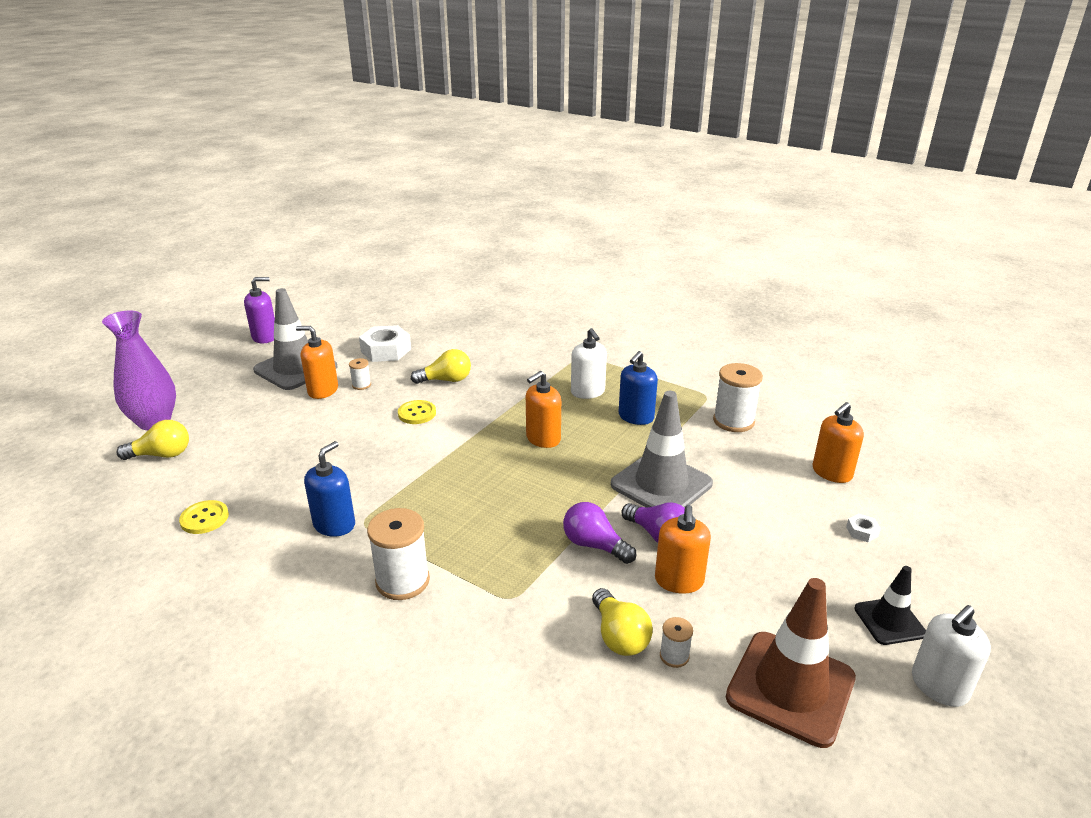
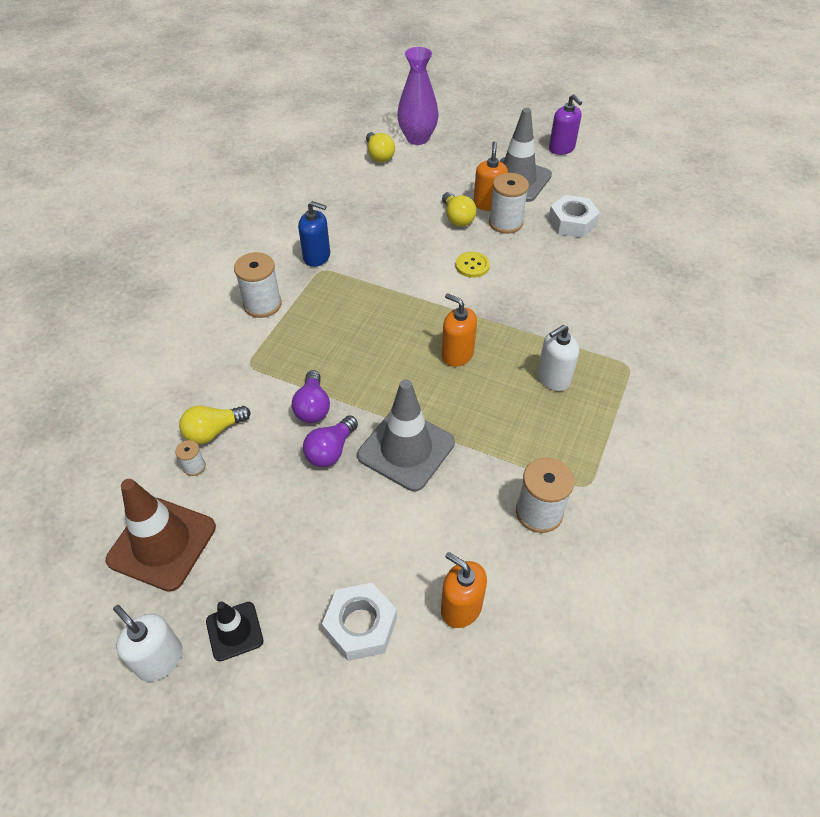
camera: 80 degrees right, 20 degrees up
(204, 518) = (314, 197): yellow button -> none
(361, 385) = (505, 223): white spool -> white spool, size x2.01
(446, 380) = (534, 272): yellow light bulb -> yellow light bulb (457, 218)
(594, 545) = (313, 407): purple light bulb -> purple light bulb turned 150 degrees clockwise
(636, 417) = (518, 422): blue soap dispenser -> none
(679, 581) = (275, 467): orange soap dispenser -> none
(862, 531) = (360, 625): white nut -> white nut, size x2.24

